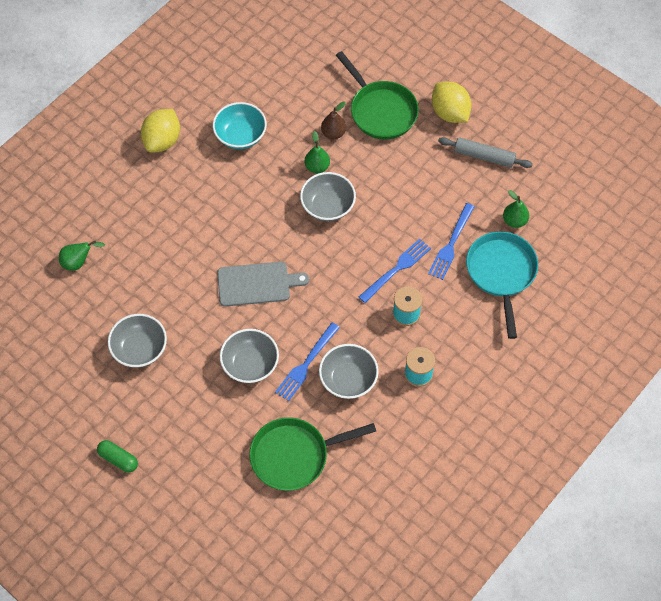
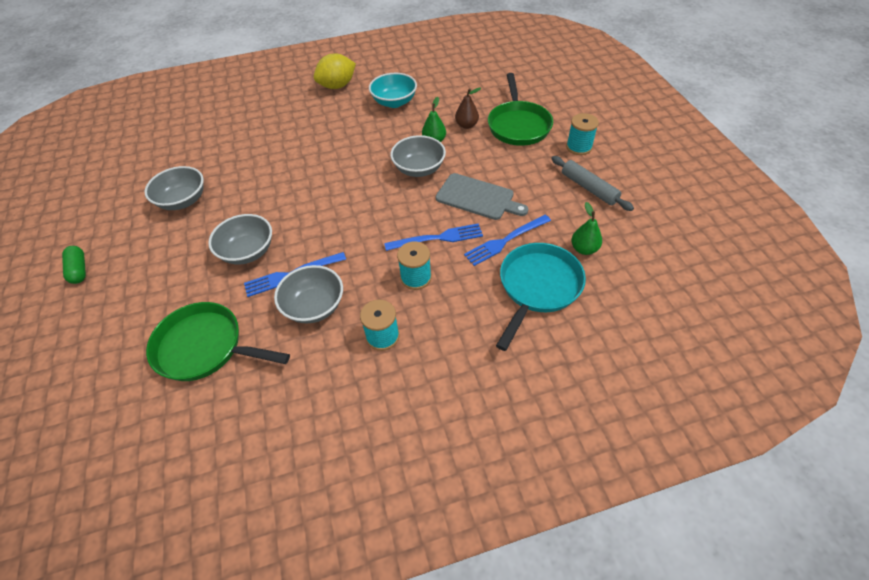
camera: 35 degrees right, 10 degrees down
(78, 262) = (208, 130): green pear -> none
(257, 284) = (312, 197): grey cutting board -> grey cutting board (477, 197)
(450, 113) = (579, 147): yellow lemon -> turquoise spool

